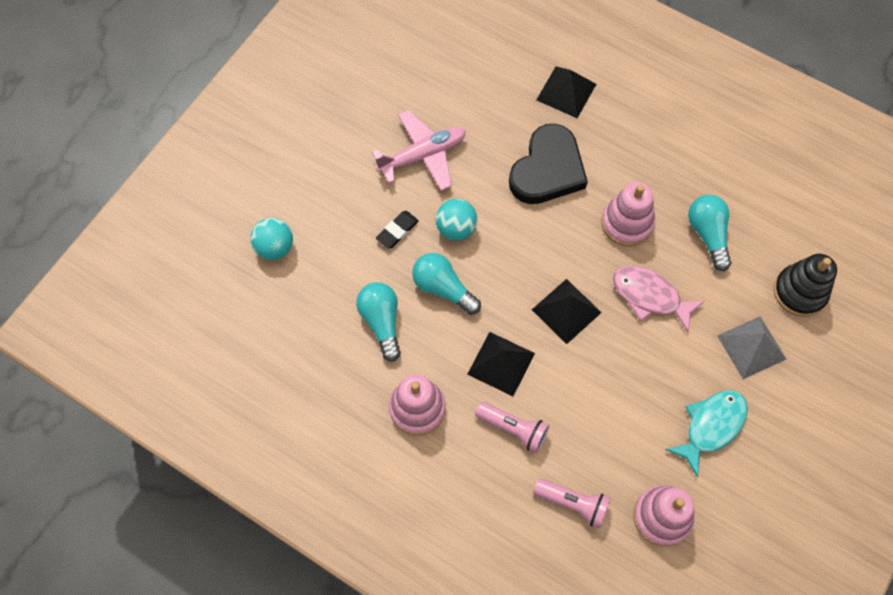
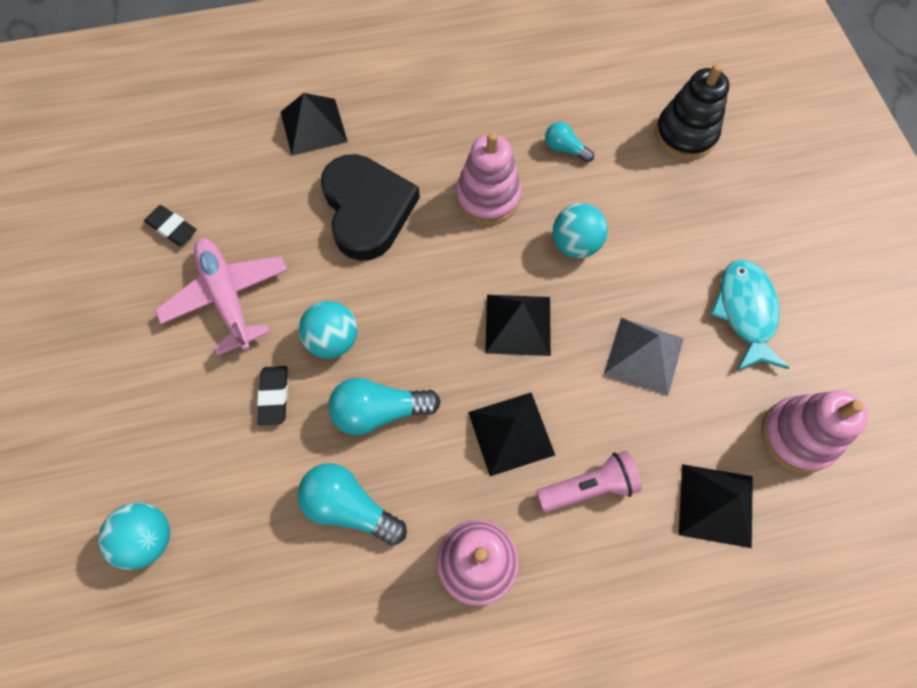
camera: 45 degrees left, 0 degrees up
(423, 155) = (227, 298): pink plane -> pink plane turned 45 degrees counterclockwise
(430, 89) = (172, 228): none -> black eraser
(573, 503) = (716, 505): pink flashlight -> black pyramid
(650, 296) = (575, 244): pink fish -> turquoise ball
(708, 234) = (565, 149): turquoise light bulb -> turquoise light bulb, size x0.59
(751, 347) = (700, 213): grey pyramid -> grey pyramid (644, 356)

